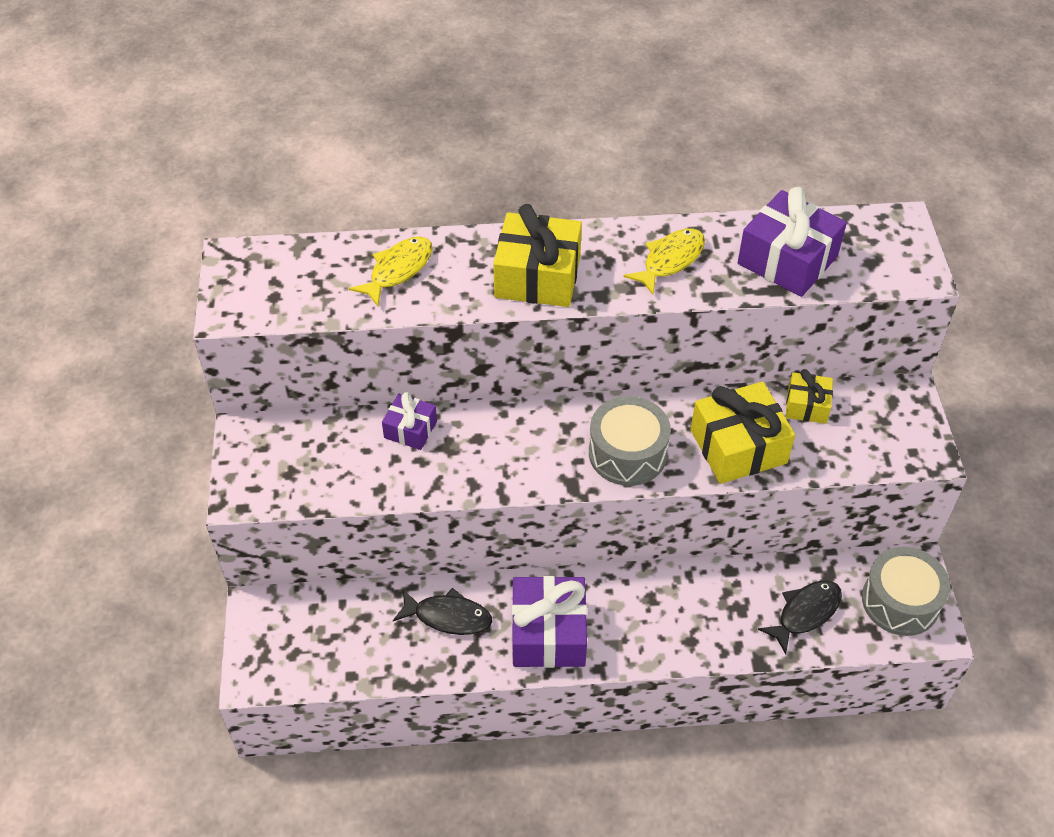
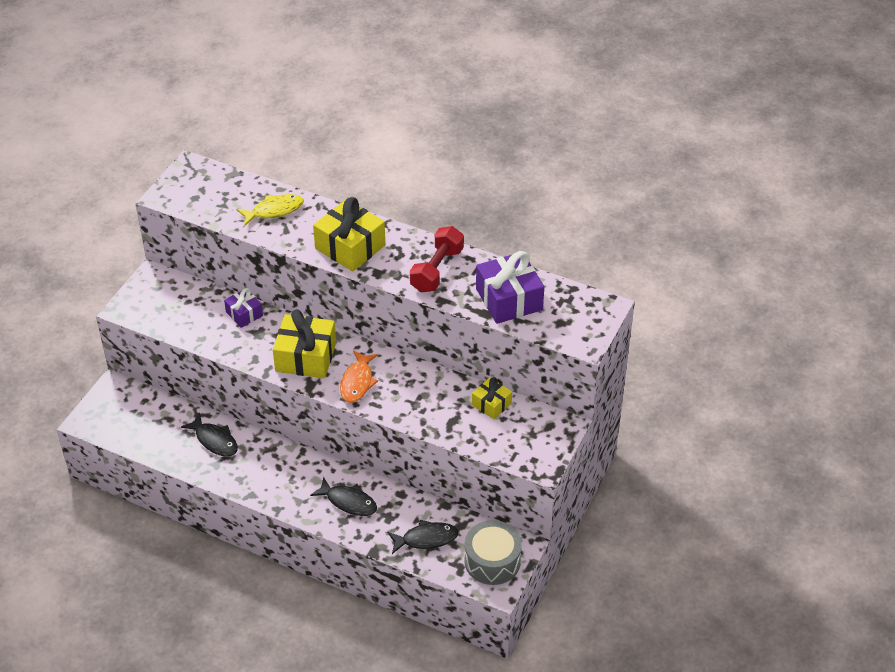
camera: 30 degrees right, 5 degrees down
(548, 633) = (264, 476): purple gift -> none
(627, 453) = (357, 382): grey drum -> orange fish
(670, 260) = (437, 270): yellow fish -> red dumbbell
(678, 613) = (348, 502): none -> black fish
(738, 446) = (427, 408): yellow gift -> yellow gift (306, 357)

